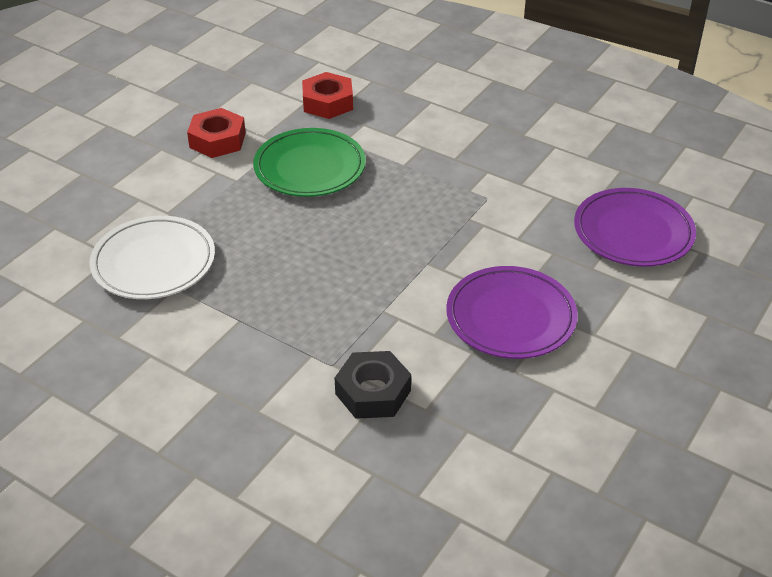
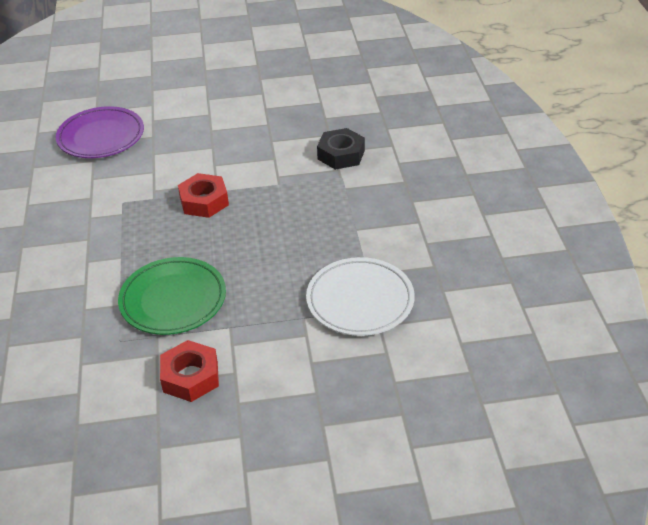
camera: 130 degrees left, 0 degrees up
(327, 102) = (69, 350): red nut -> red nut (204, 201)
(510, 317) = (229, 142): purple plate -> none

